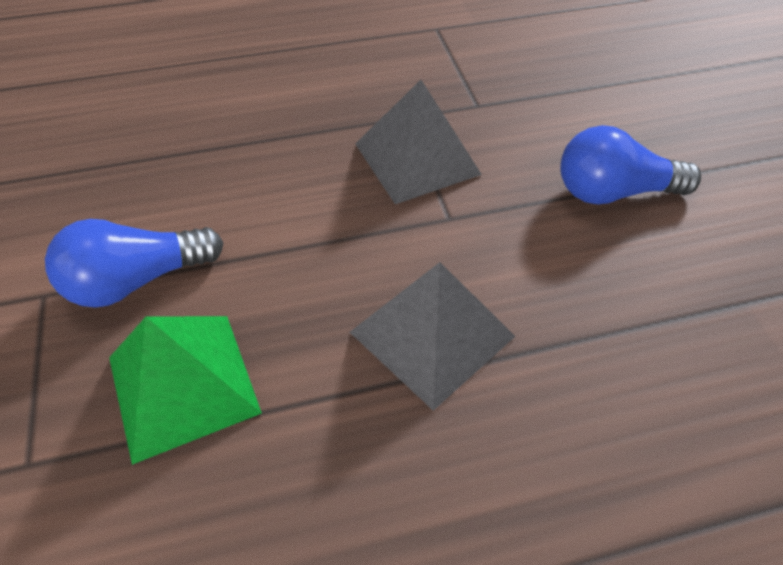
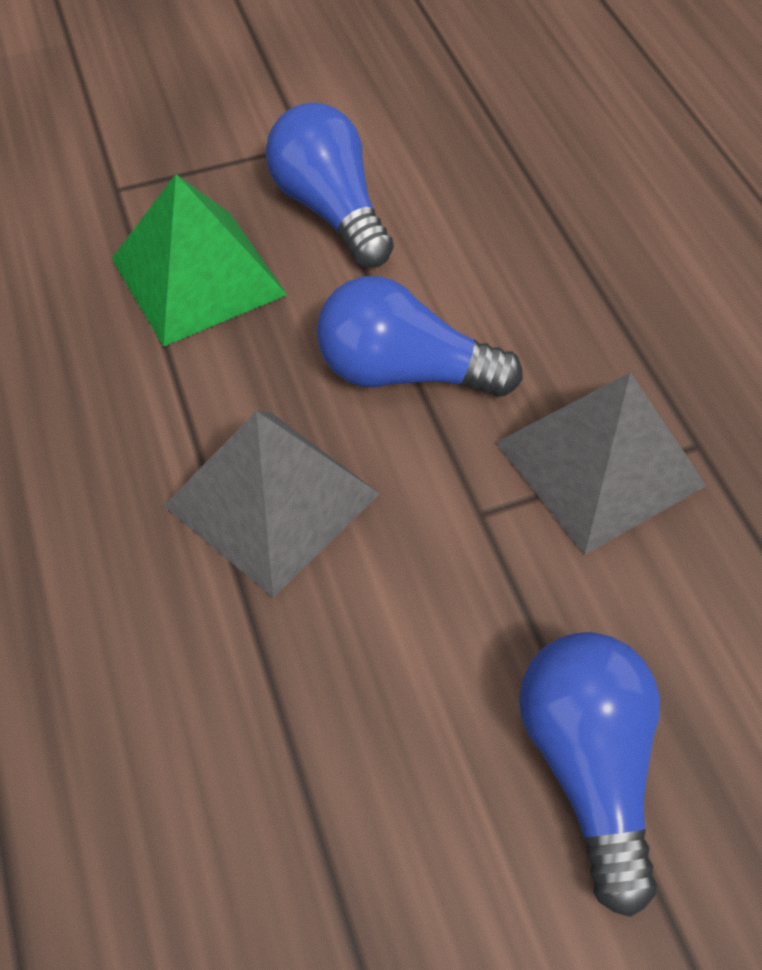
camera: 85 degrees right, 5 degrees up
(325, 246) = (404, 372): none -> blue light bulb

